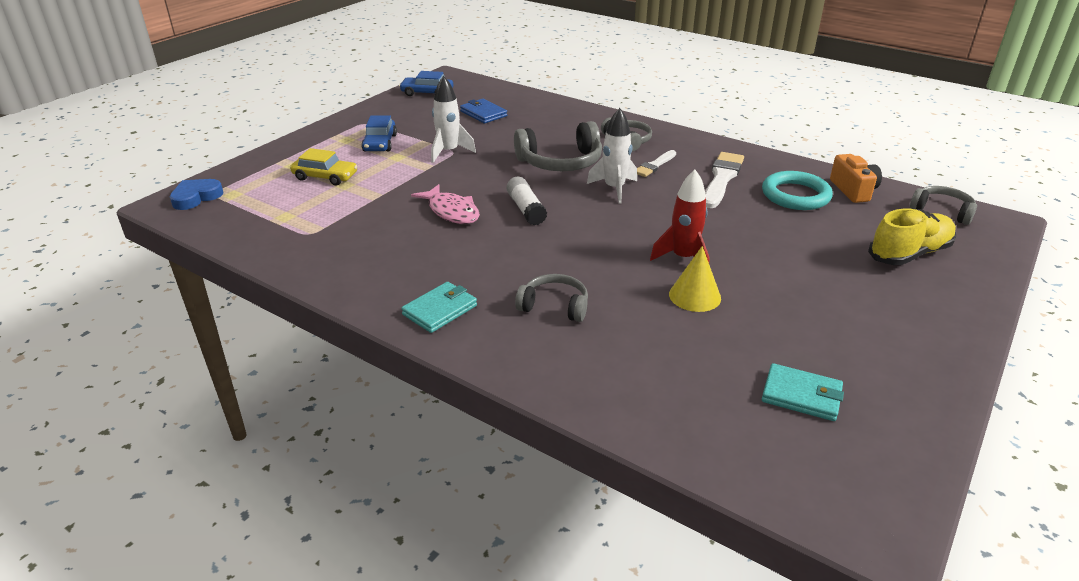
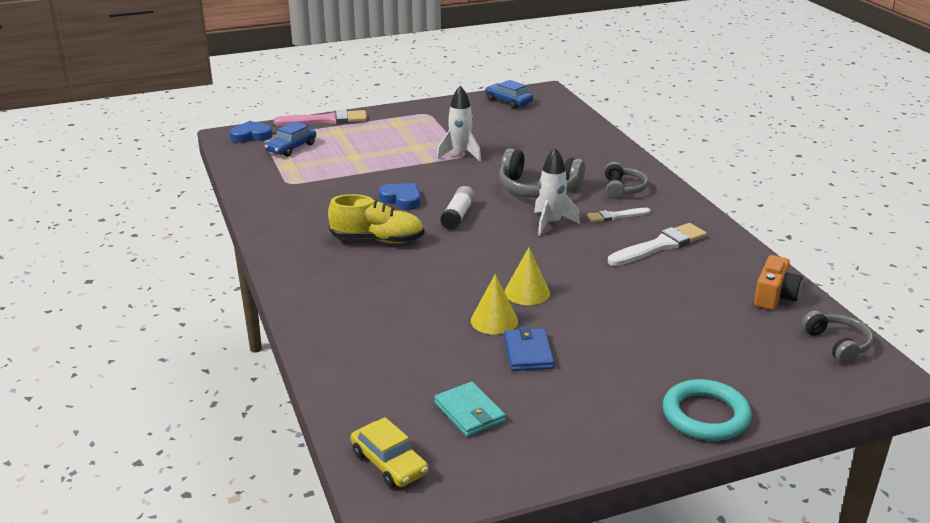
camera: 35 degrees right, 5 degrees down
(265, 157) = (326, 120): none -> pink brush
(325, 177) = (348, 146): yellow car -> yellow car (389, 463)
(380, 143) = (418, 132): blue car -> blue car (291, 147)
(440, 310) = (306, 261): turquoise wallet -> none
(451, 212) = (401, 199): pink fish -> blue heart
(483, 113) = (530, 131): blue wallet -> blue wallet (528, 353)
(554, 306) = (383, 288): grey headphones -> none
(683, 258) = (527, 292): red rocket -> yellow cone
(795, 195) = (707, 281): turquoise ring -> turquoise ring (705, 415)
(909, 254) = (736, 363): yellow shoe -> yellow shoe (377, 240)

